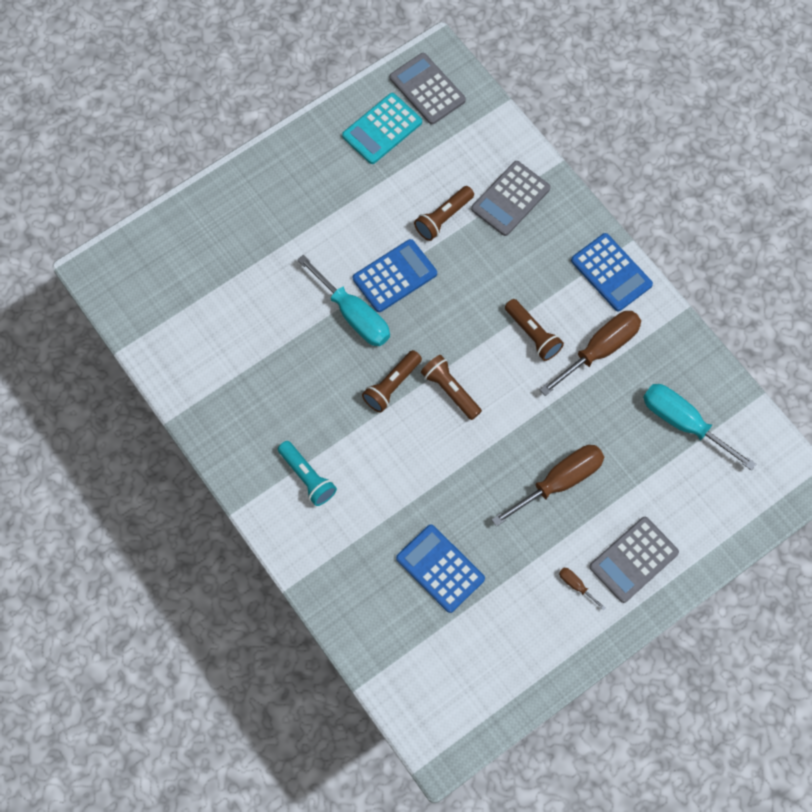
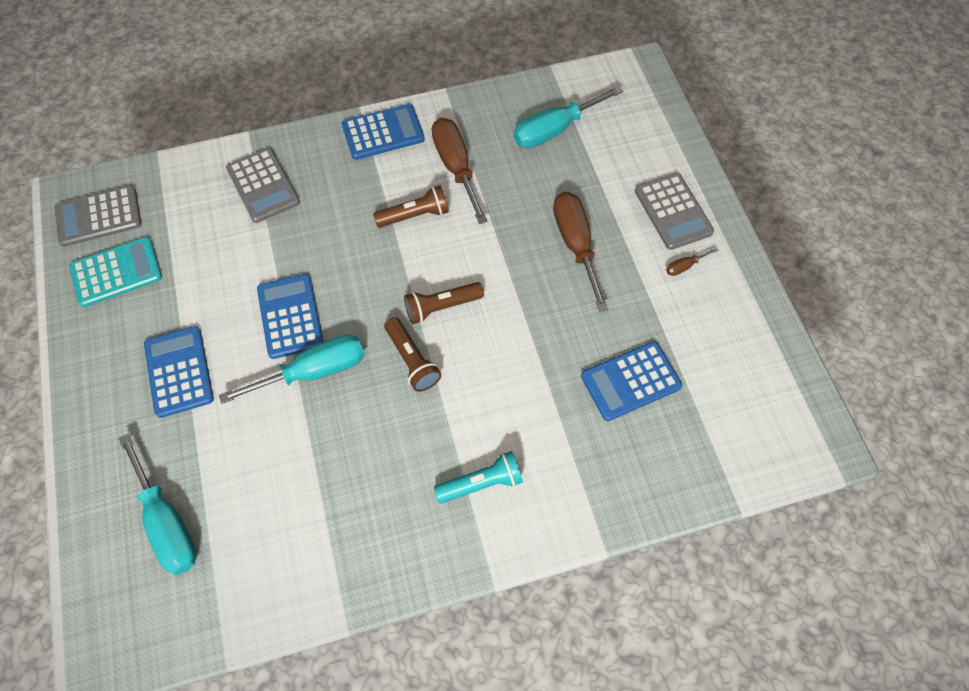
camera: 70 degrees left, 5 degrees down
(199, 266) = (167, 522): none -> turquoise screwdriver
(315, 217) = (179, 372): none -> blue calculator
(382, 129) = (116, 272): turquoise calculator -> turquoise calculator turned 90 degrees counterclockwise
(443, 218) = (250, 250): brown flashlight -> none

